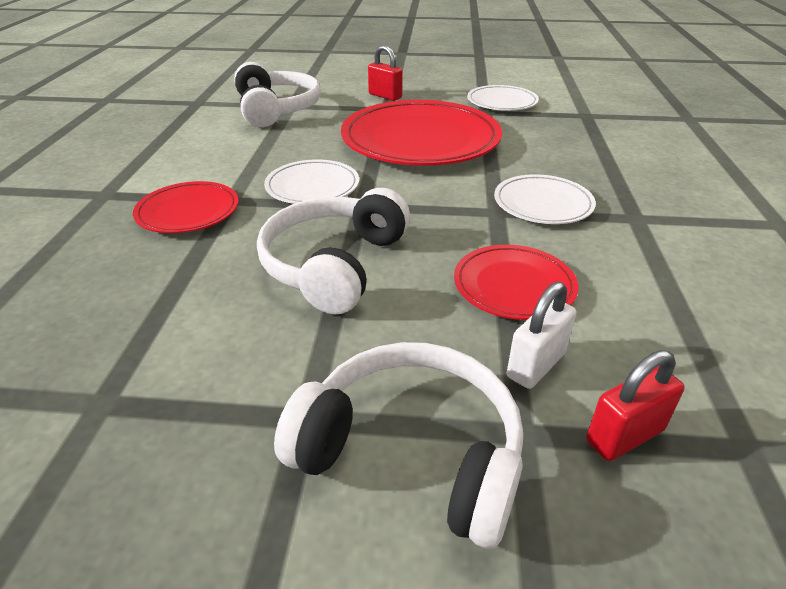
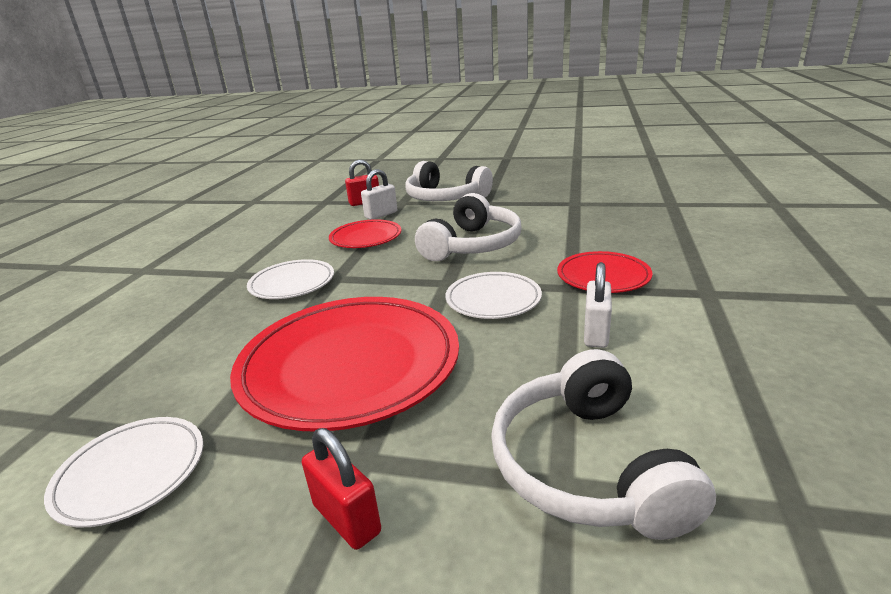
camera: 170 degrees left, 10 degrees down
(234, 161) = (596, 333): none -> white padlock

